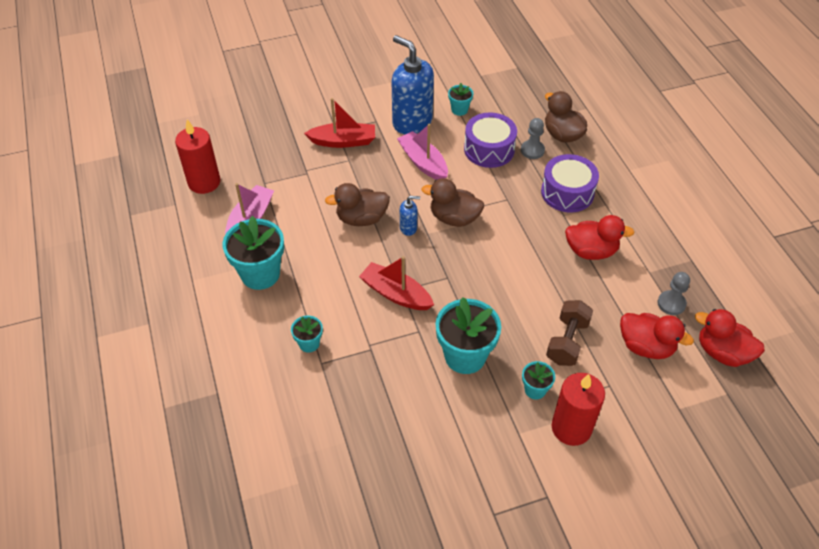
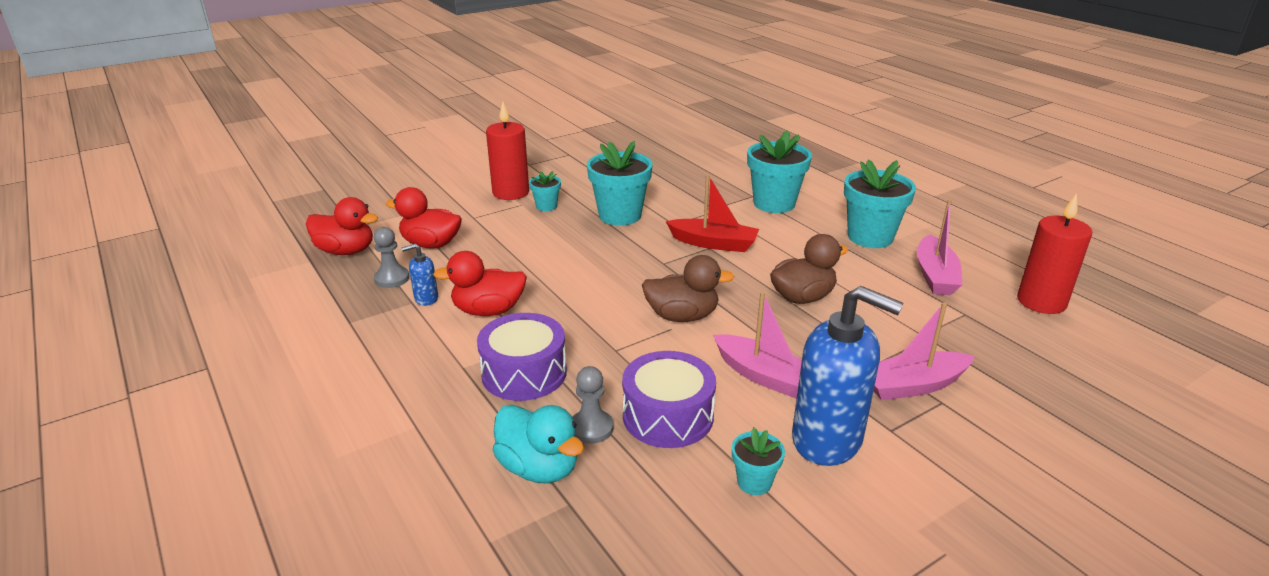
camera: 165 degrees right, 20 degrees down
(309, 343) = (774, 203): turquoise flower pot -> turquoise flower pot, size x1.99
(343, 141) = (913, 386): red boat -> pink boat
(408, 228) = (736, 297): blue soap dispenser -> blue soap dispenser (426, 298)
(562, 135) = (539, 468): brown duck -> turquoise duck
(567, 342) = (517, 236): brown dumbbell -> none

